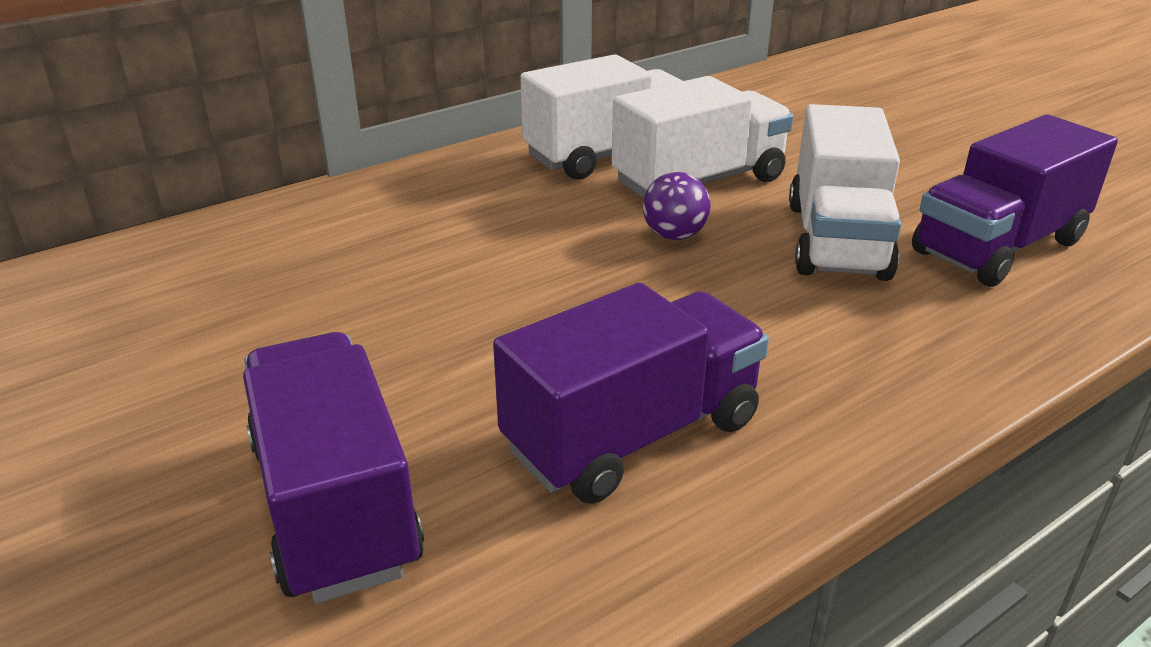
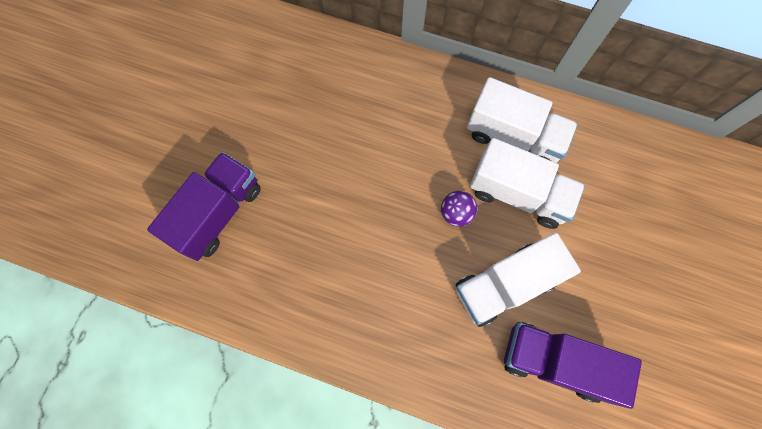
camera: 55 degrees right, 40 degrees up
(632, 435) = (307, 279): purple truck -> none

